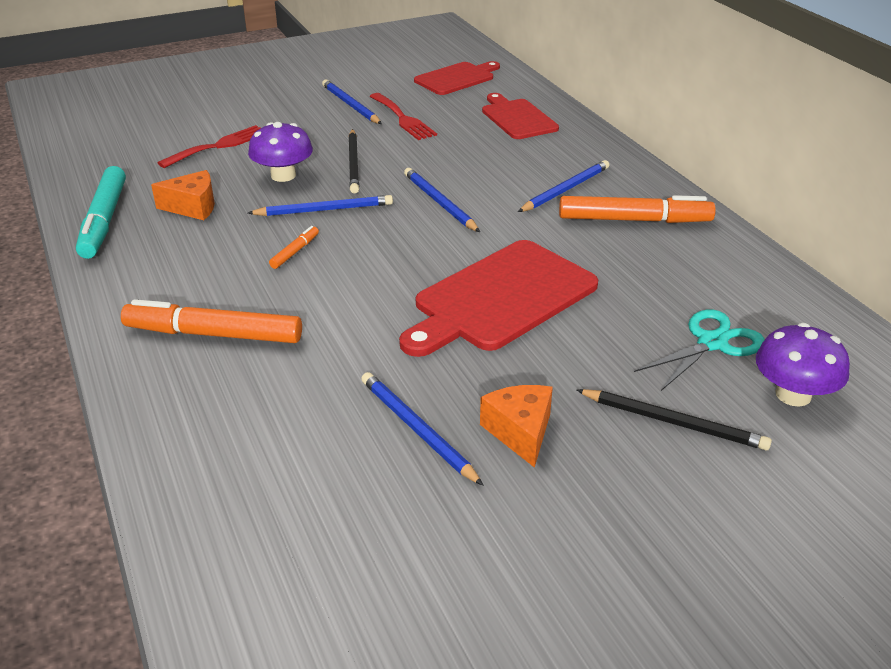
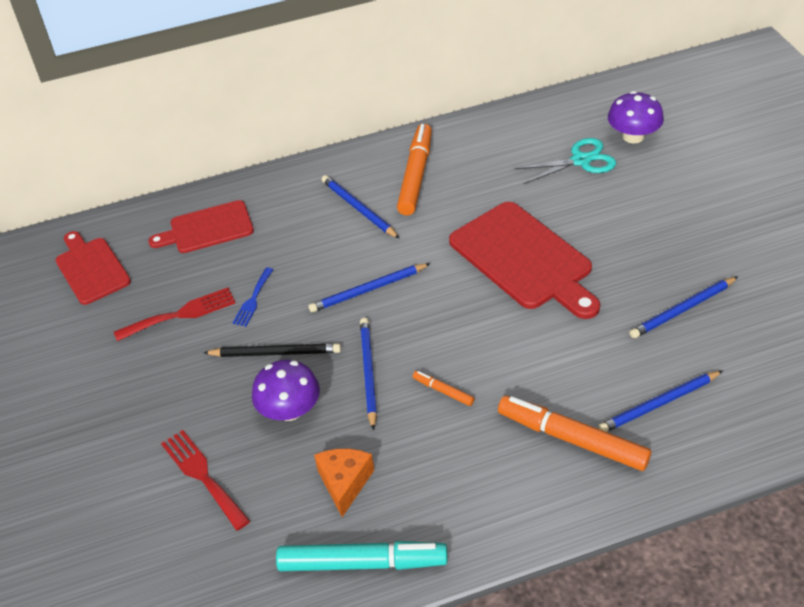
camera: 80 degrees left, 10 degrees up
(213, 334) = (572, 439): orange marker -> orange marker turned 105 degrees clockwise
(350, 105) = (130, 359): blue pencil -> blue pencil (659, 404)
(422, 147) = (253, 300): none -> blue fork
(520, 432) = (680, 259): orange cheese -> none
(673, 422) = (664, 189): black pencil -> none
(712, 343) = (580, 160): turquoise scissors -> turquoise scissors turned 105 degrees clockwise

